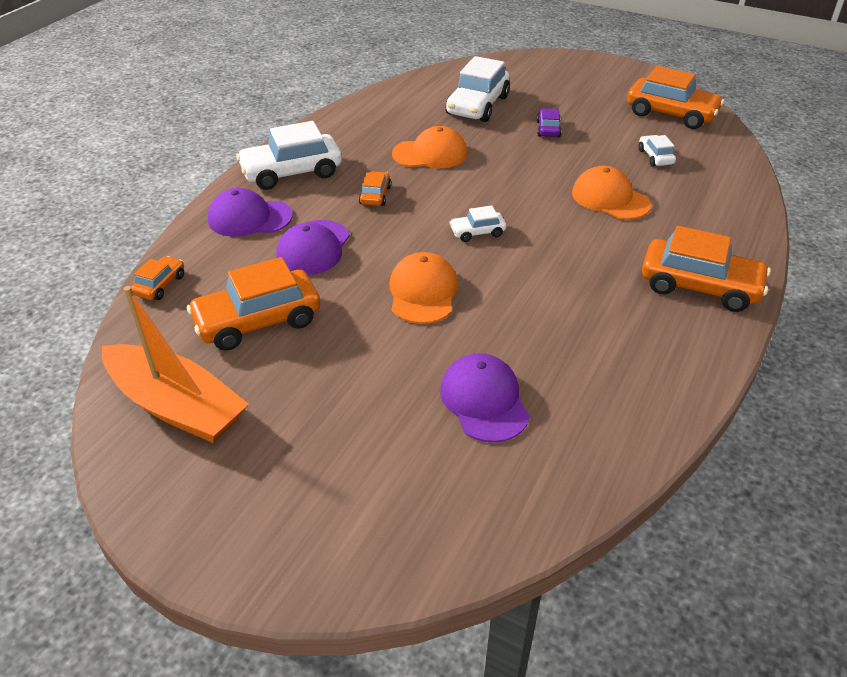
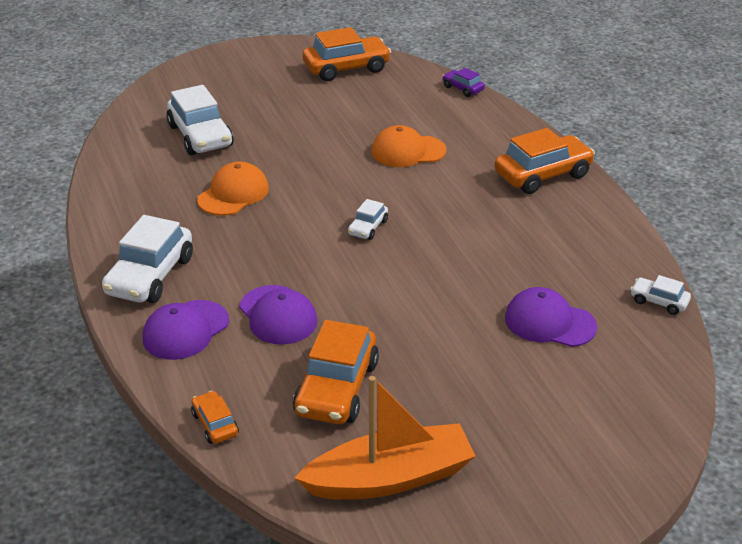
camera: 50 degrees left, 5 degrees down
(375, 195) = (250, 249): orange car -> none
(423, 292) = (405, 289): orange cap -> none
(548, 129) = (285, 125): purple car -> purple car (463, 88)
(655, 157) = (387, 106): white car -> white car (658, 301)

